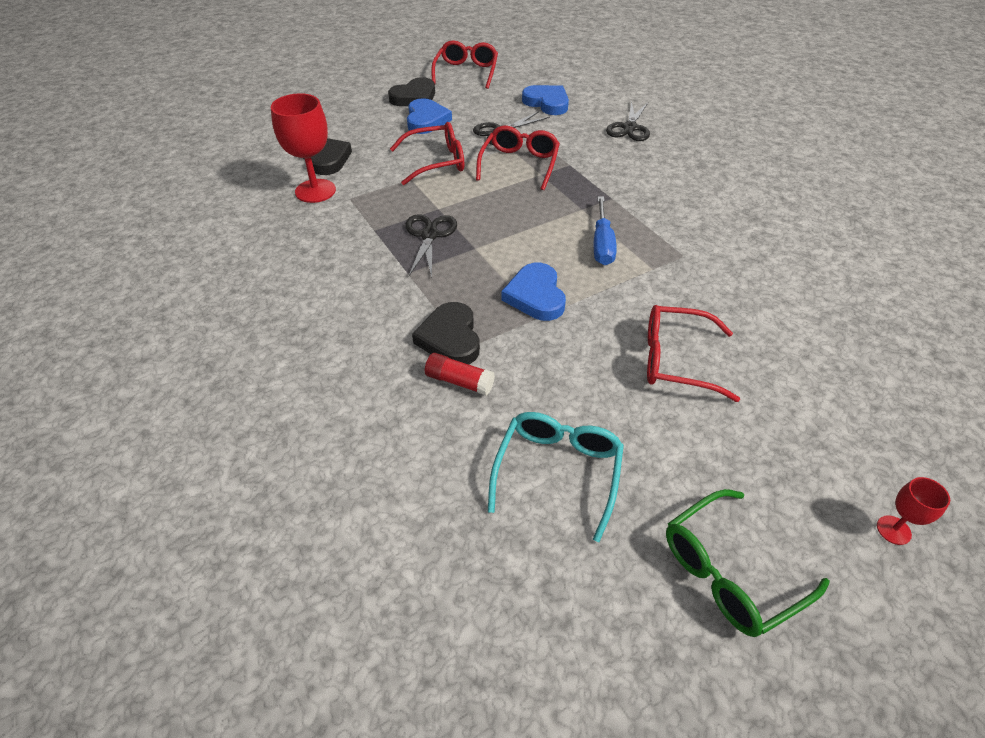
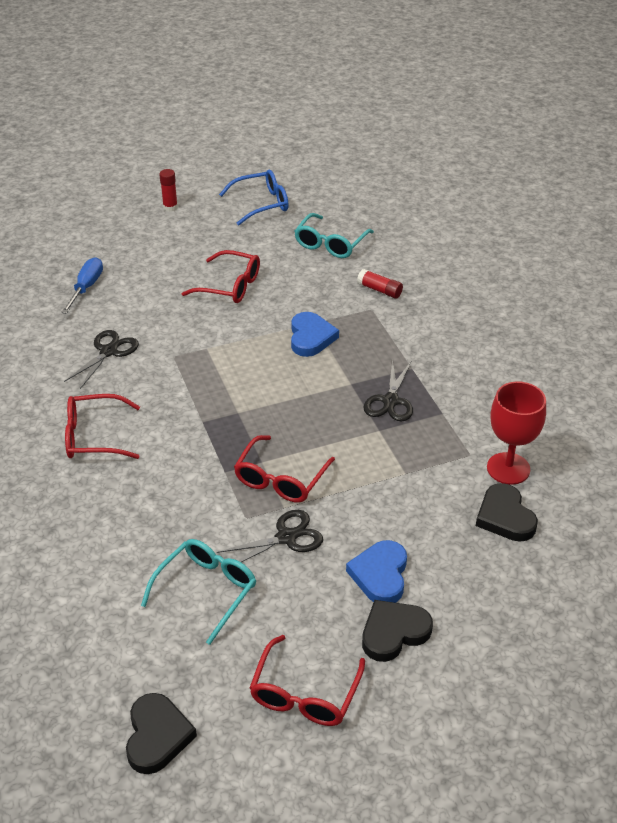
camera: 170 degrees left, 5 degrees down
(436, 162) = (375, 495): red glasses -> red glasses (94, 436)
(450, 338) = (382, 316): black heart -> black heart (157, 736)
(547, 103) = (206, 591): blue heart -> turquoise glasses
(602, 245) = (237, 373): blue screwdriver -> blue screwdriver (87, 287)
(630, 128) = (123, 523): black scissors -> black scissors (108, 351)
(730, 571) = (261, 204): green glasses -> blue glasses
(893, 530) = (170, 207): red goblet -> red glue stick

